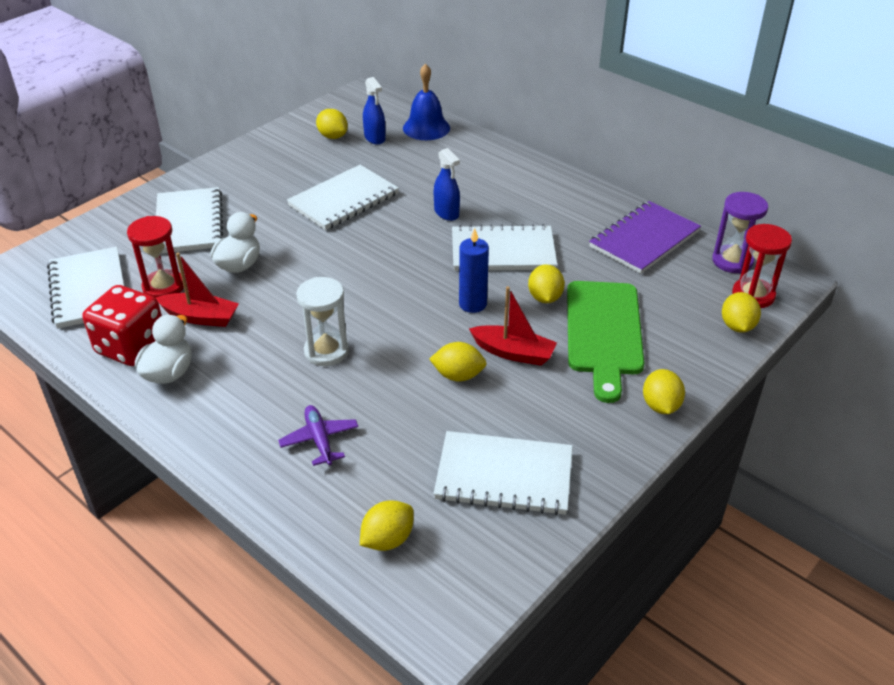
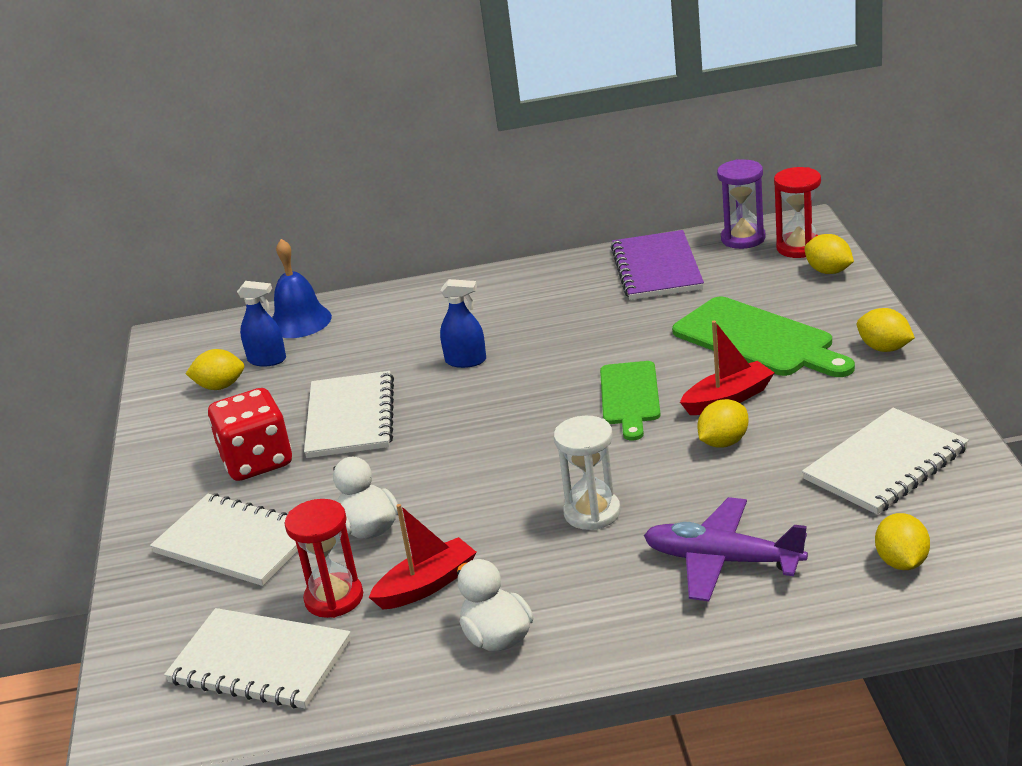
camera: 45 degrees left, 10 degrees down
(131, 347) = (415, 655): red dice -> red dice (257, 461)
(319, 440) = (722, 561): purple plane -> purple plane, size x1.63
(472, 304) = (630, 397): blue candle -> green cutting board
(503, 251) = (572, 350): white notebook -> none
(545, 298) = (671, 352): yellow lemon -> none

